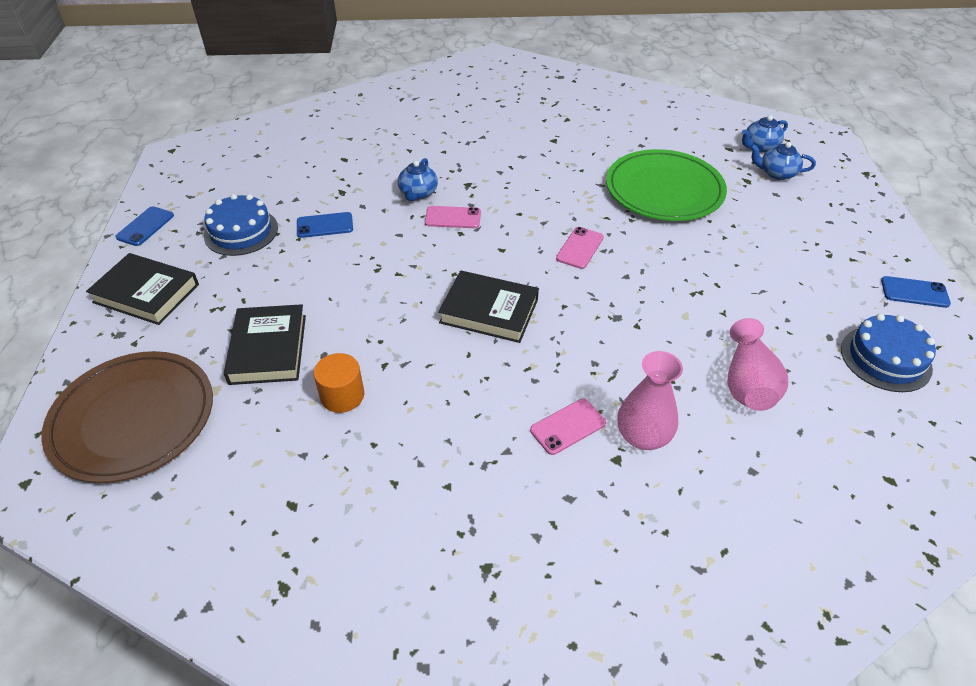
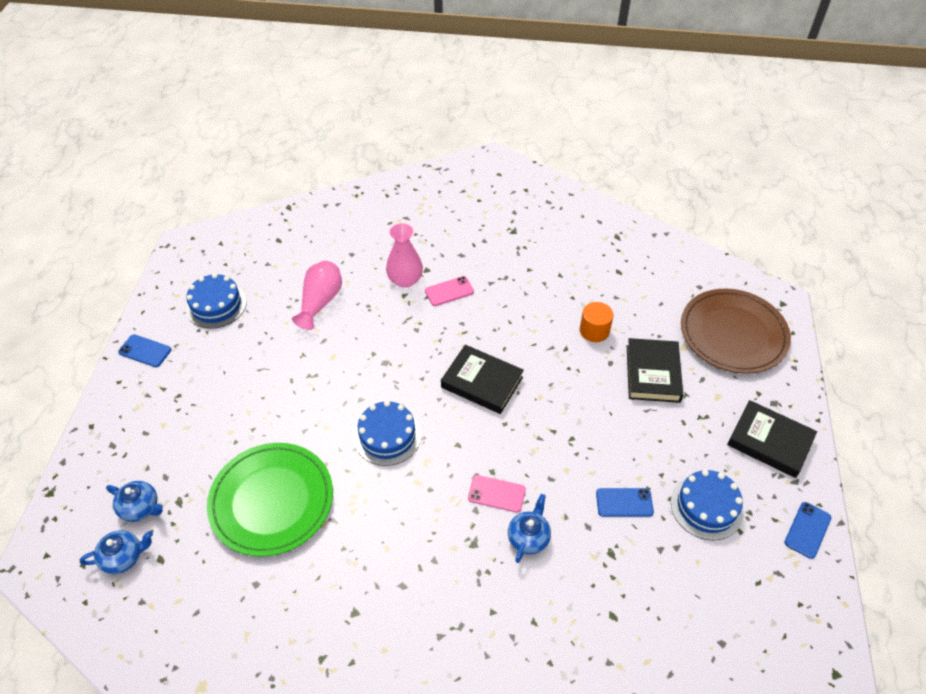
camera: 170 degrees left, 5 degrees up
(580, 248) = (387, 436): pink phone -> blue cake

